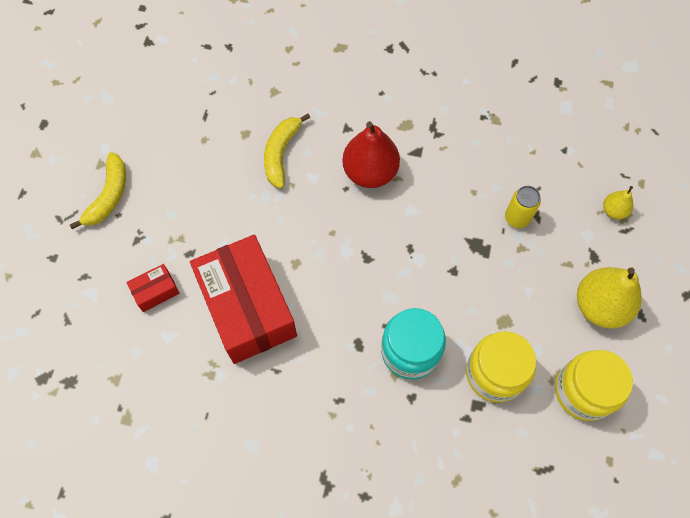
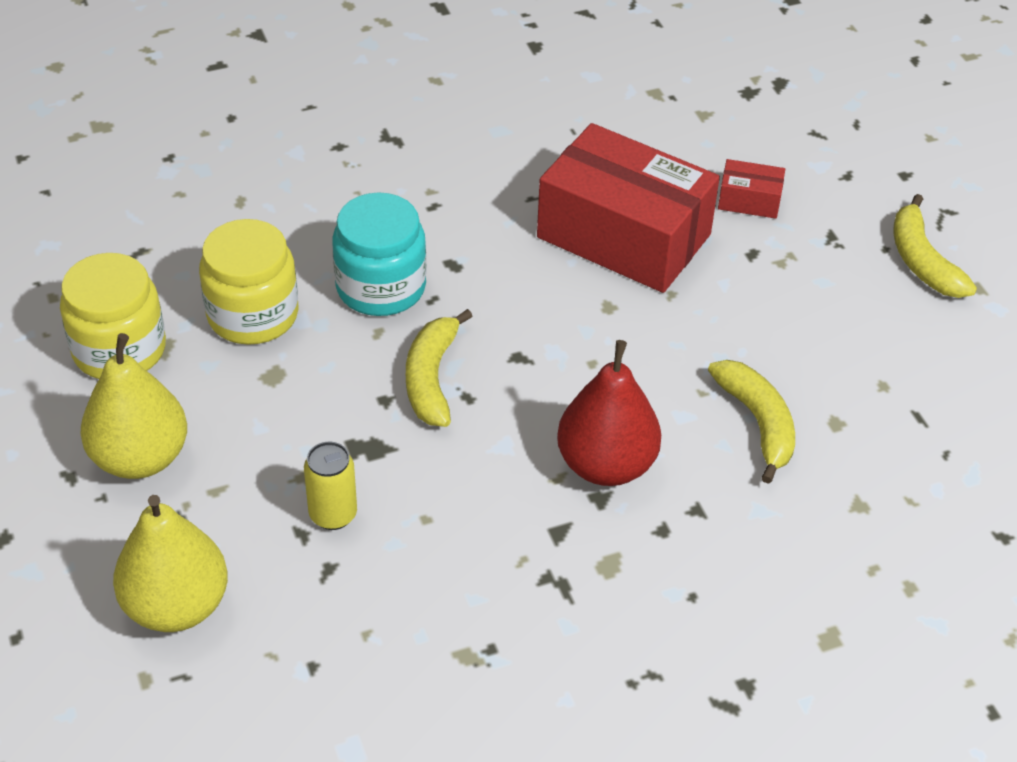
camera: 145 degrees right, 20 degrees down
(155, 291) = (749, 200): red box -> red box turned 75 degrees clockwise
(421, 270) = (432, 378): none -> yellow banana
(614, 211) = (176, 606): yellow pear -> yellow pear, size x2.01

